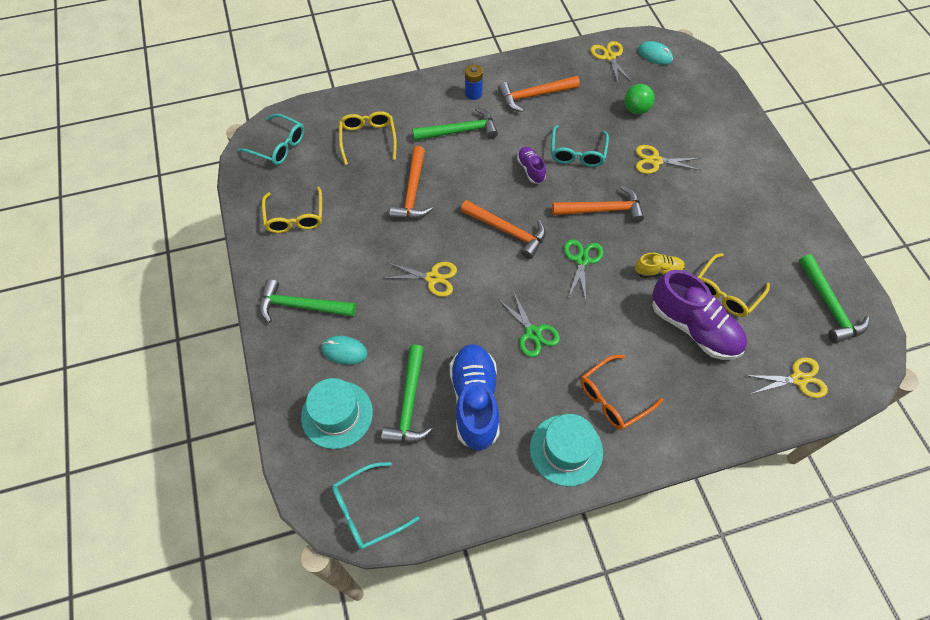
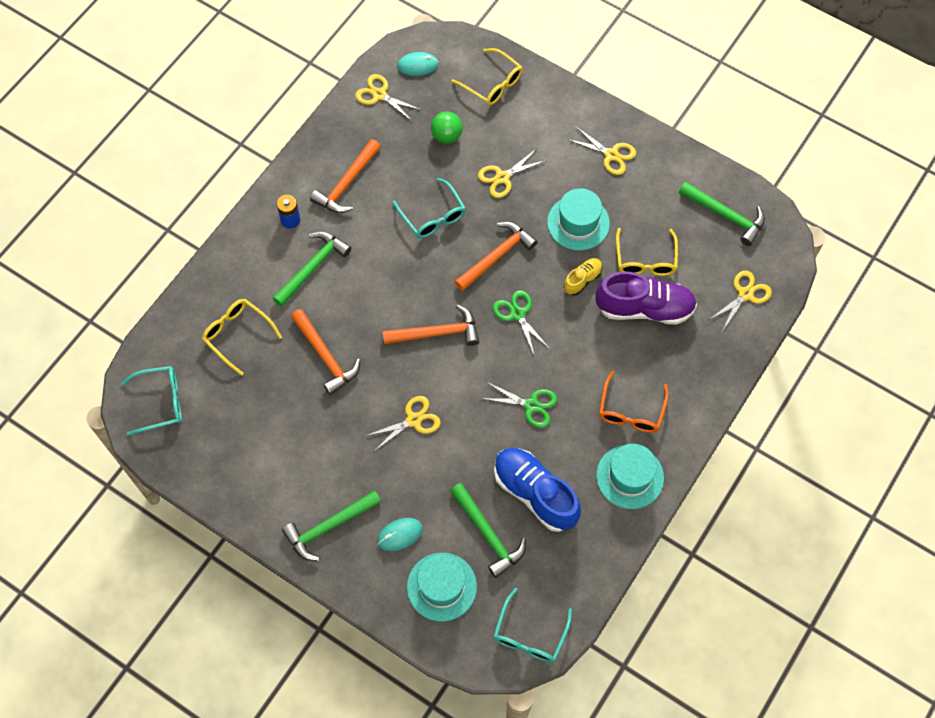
camera: 40 degrees left, 5 degrees up
(295, 217) = (245, 456): yellow glasses -> yellow glasses (492, 83)
(530, 170) = (407, 261): purple shoe -> none
(690, 229) = (578, 223): none -> turquoise hat
(760, 199) = (611, 155): none -> yellow scissors

